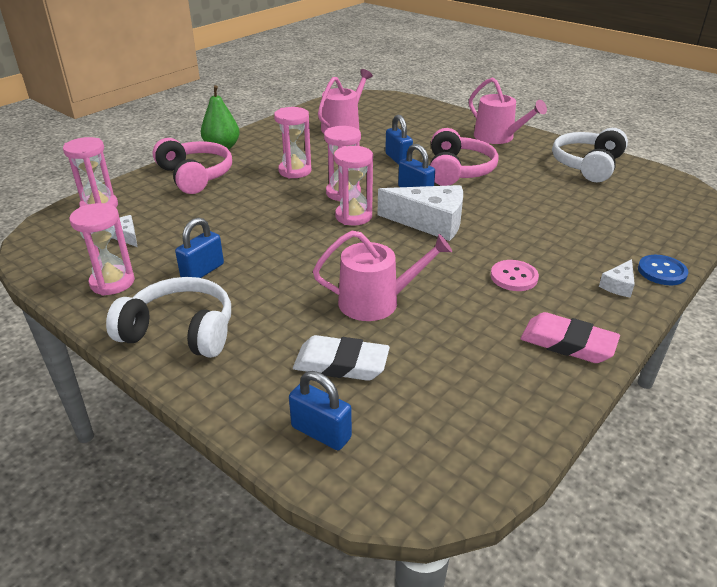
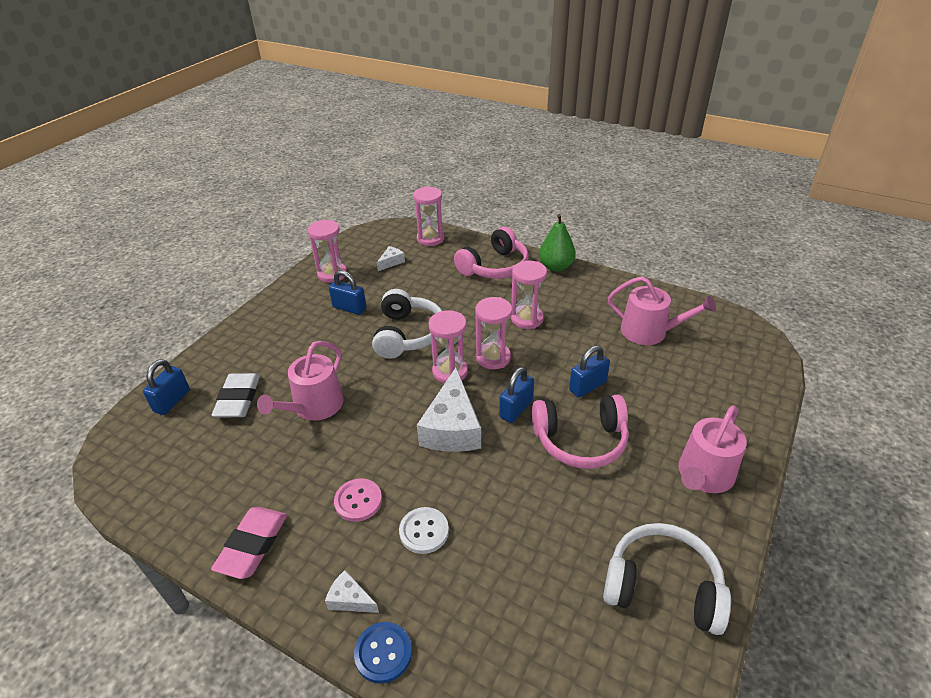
camera: 80 degrees right, 5 degrees up
(180, 331) = (278, 317): white headphones -> white headphones (408, 334)
(376, 301) = (314, 407): pink watering can -> pink watering can turned 45 degrees clockwise
(547, 245) = (424, 531): none -> white button

